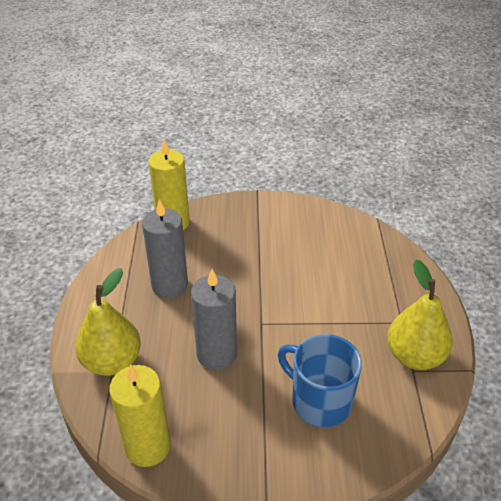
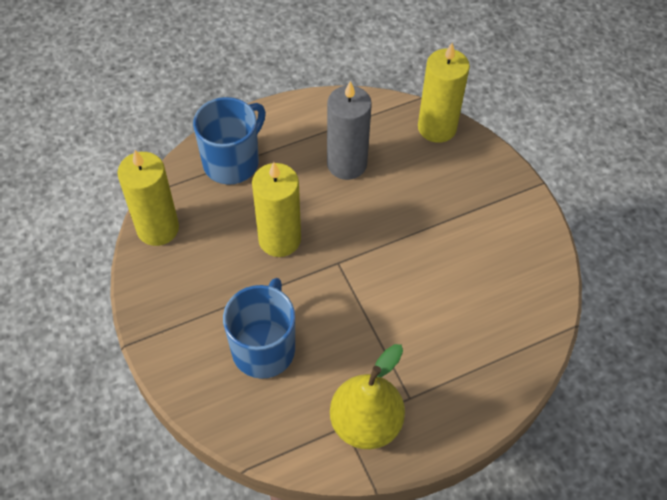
camera: 65 degrees right, 15 degrees up
(112, 361) = (232, 162): yellow pear -> blue mug
(216, 354) = (279, 239): grey candle -> yellow candle

